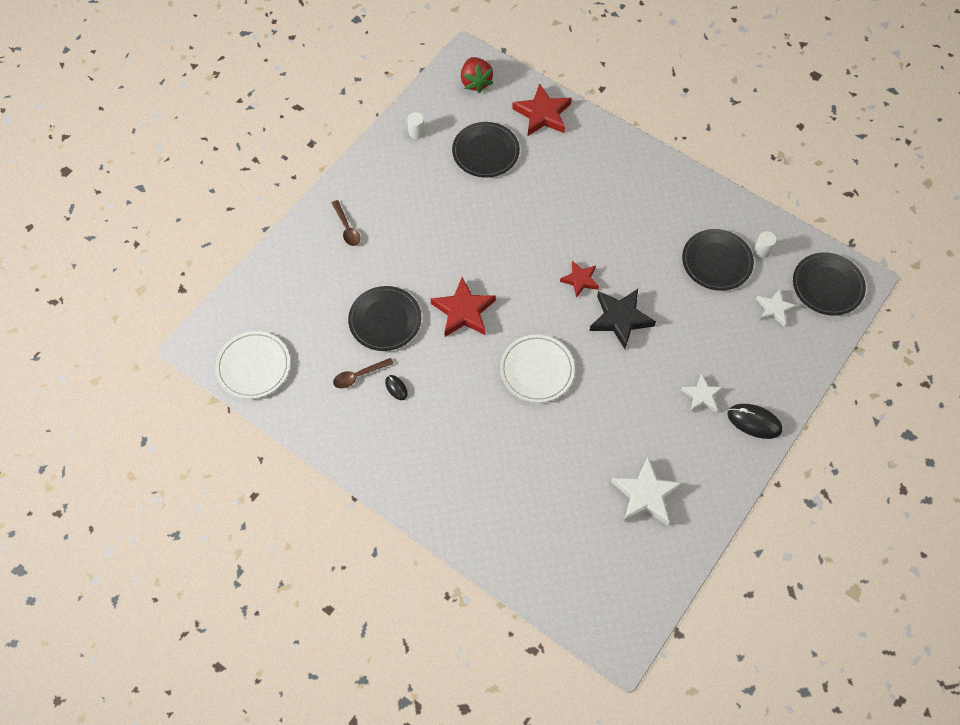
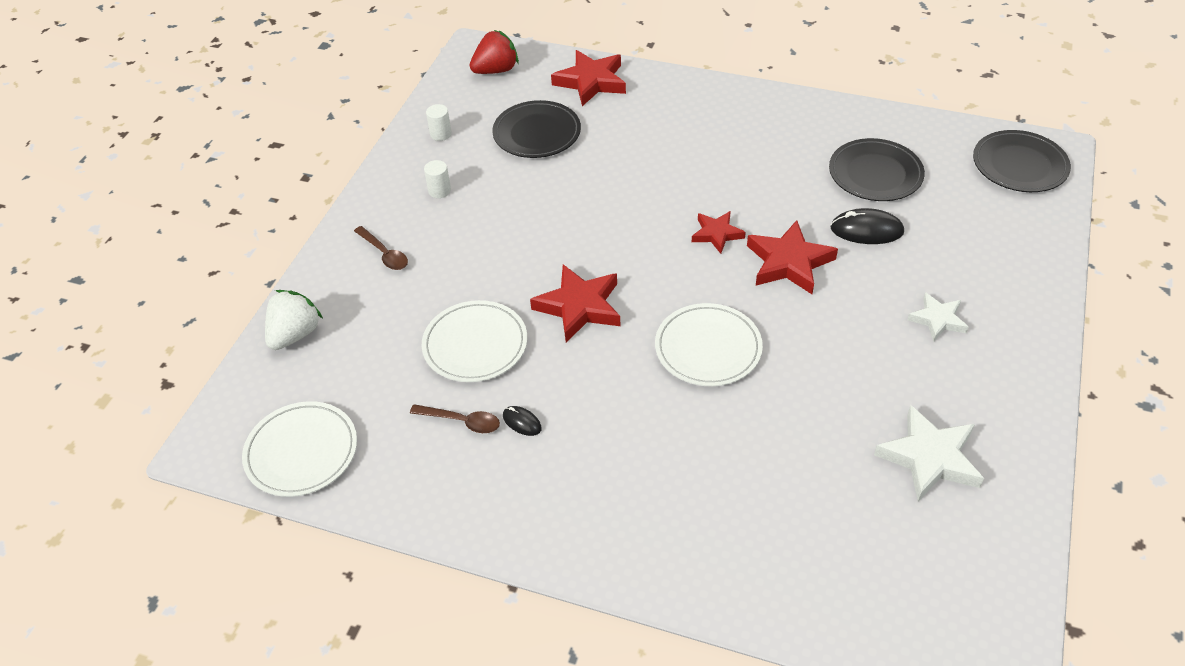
camera: 15 degrees left, 15 degrees down
(271, 276) = (295, 334): none -> white strawberry
(359, 376) = (462, 421): brown spoon -> brown spoon turned 120 degrees counterclockwise
(385, 320) = (475, 345): black plate -> white plate
(475, 82) = (496, 70): red strawberry -> red strawberry turned 90 degrees counterclockwise
(620, 319) = (788, 262): black star -> red star
(754, 422) = (1020, 331): black mouse -> black mouse (866, 230)
(762, 251) = (922, 150): white cylinder -> white cylinder (439, 190)
(774, 309) = (972, 204): white star -> none

